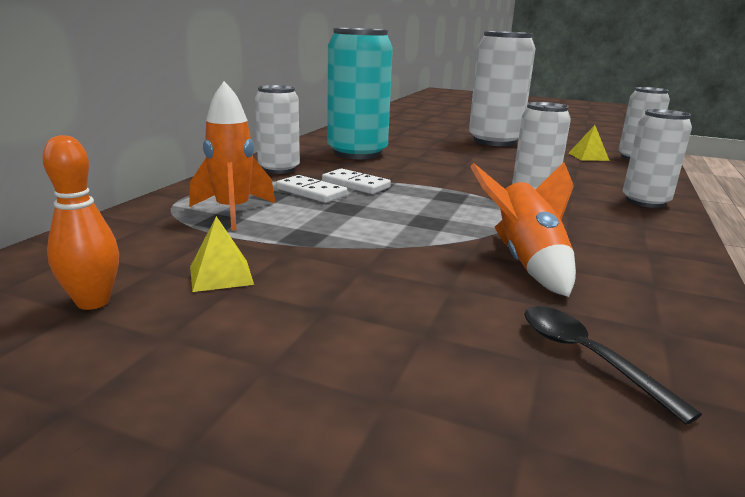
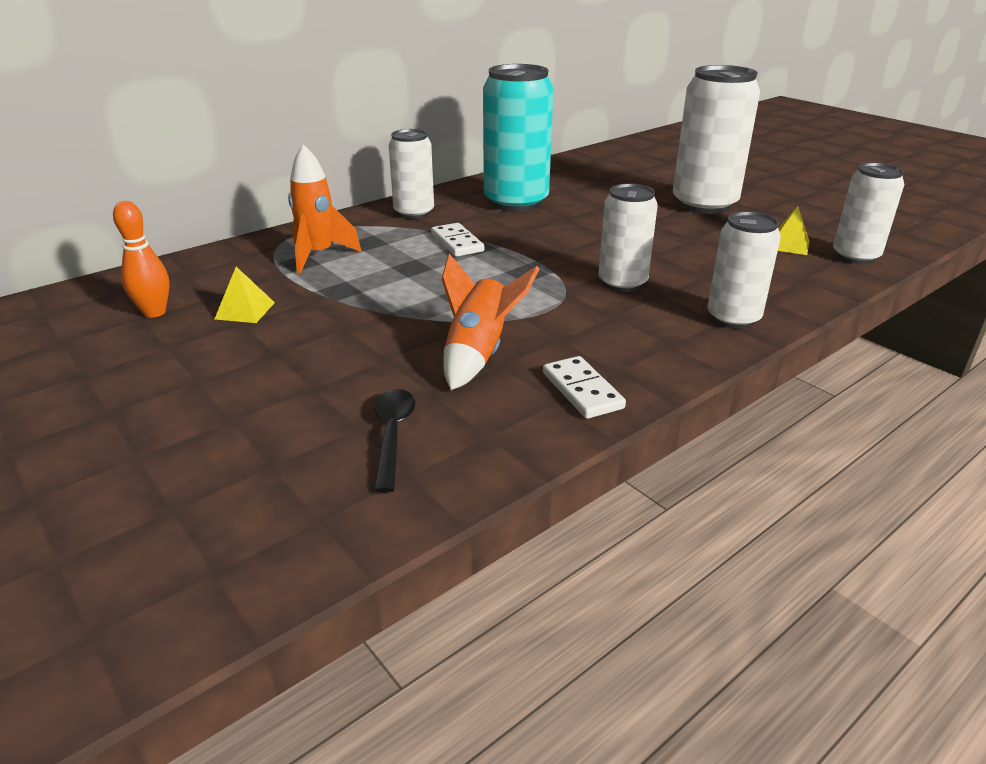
camera: 30 degrees right, 10 degrees up
(311, 192) = (405, 245): white domino -> white domino (582, 390)

